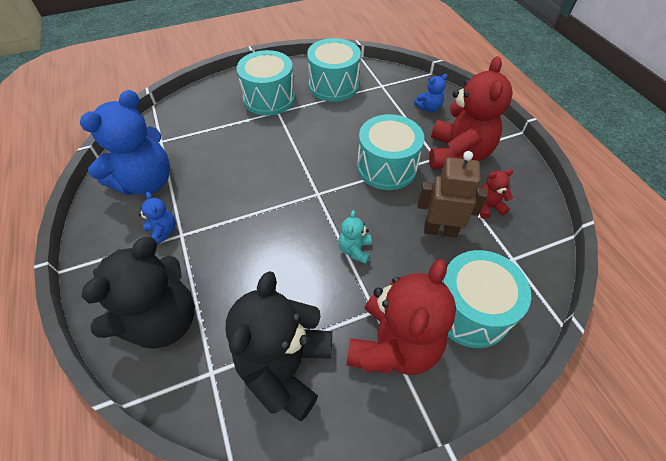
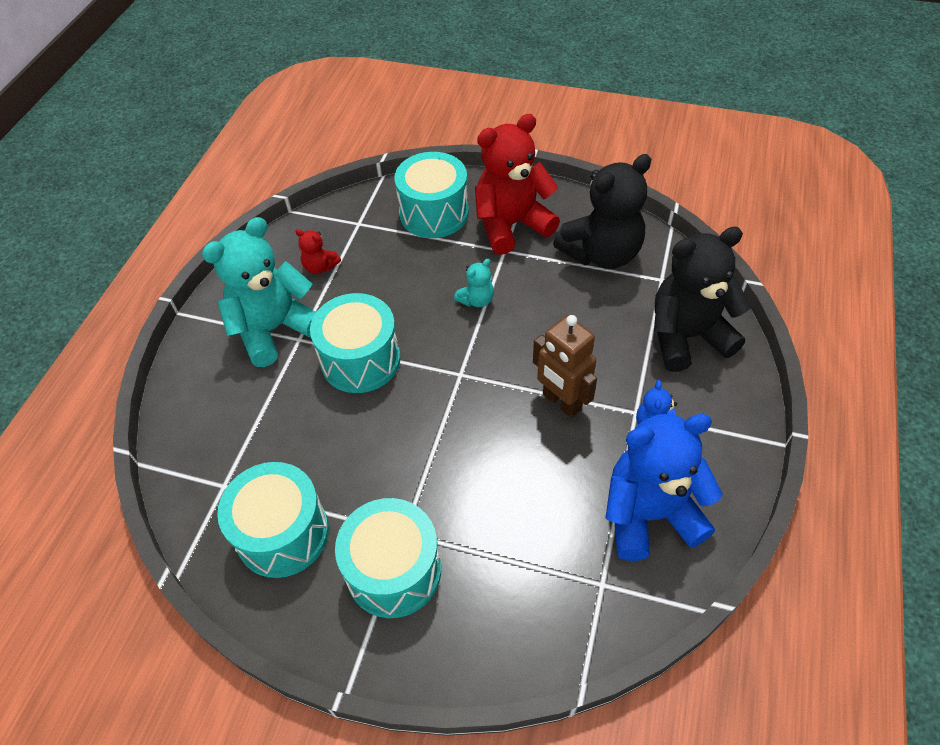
camera: 140 degrees left, 0 degrees up
(429, 108) = (219, 406): blue teddy bear -> none
(440, 230) = (386, 273): brown robot -> brown robot (561, 402)
(457, 154) = (274, 329): red teddy bear -> turquoise teddy bear

